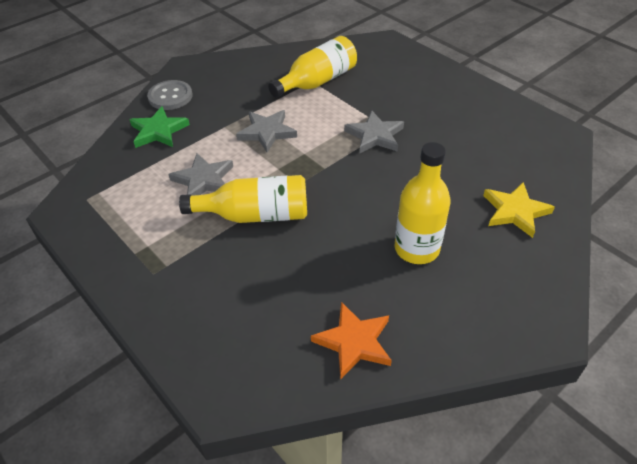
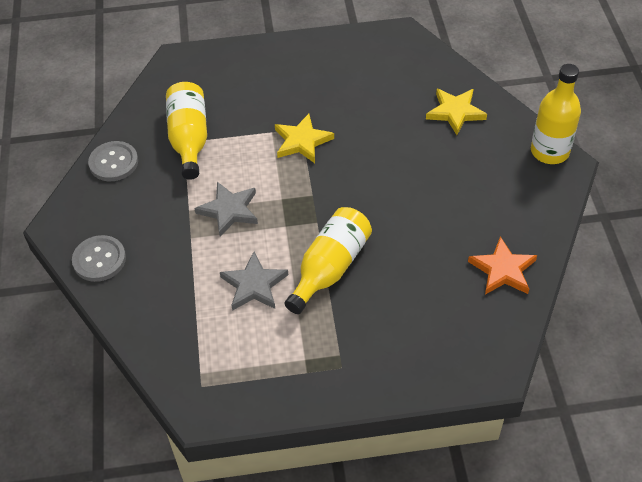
camera: 55 degrees left, 5 degrees up
(158, 131) = (148, 291): green star -> none
(262, 61) = (113, 162): none -> grey button
(375, 135) = (302, 141): grey star -> yellow star
(416, 249) = (446, 187): yellow bottle -> yellow bottle (549, 151)

